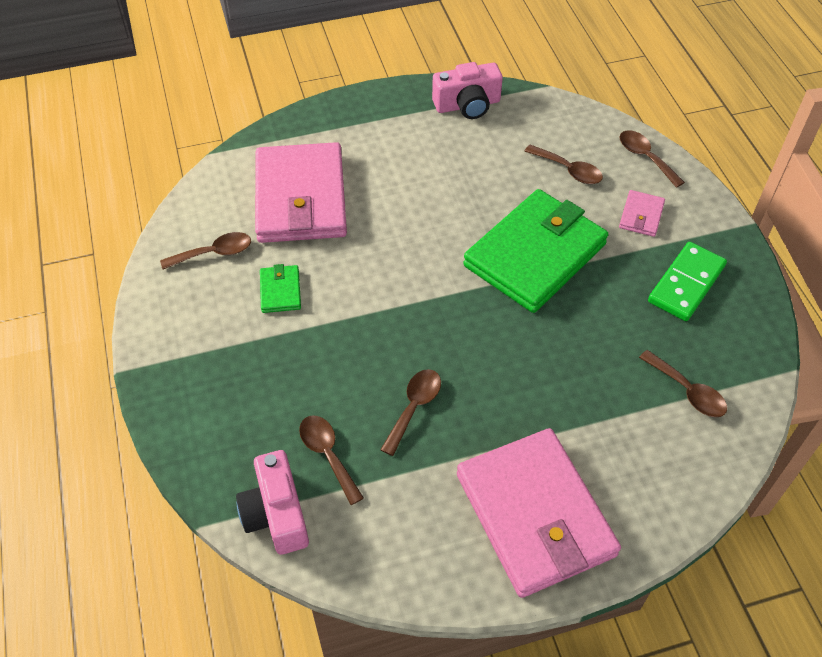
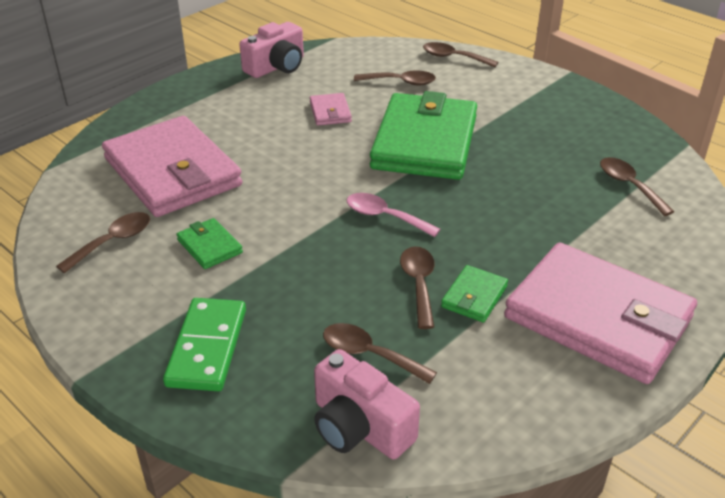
camera: 30 degrees left, 15 degrees down
(437, 324) = (385, 217): none -> pink spoon
(449, 442) = (474, 296): none -> green wallet
(641, 215) = (485, 92): pink wallet -> pink wallet (330, 112)
(686, 284) = (560, 121): green domino -> green domino (207, 347)
(687, 391) = (629, 185): brown spoon -> brown spoon turned 135 degrees counterclockwise

